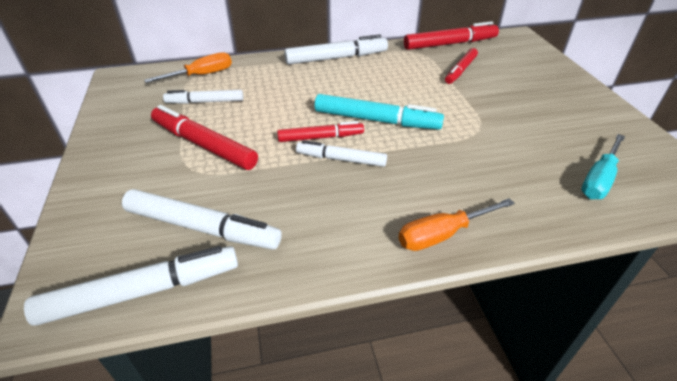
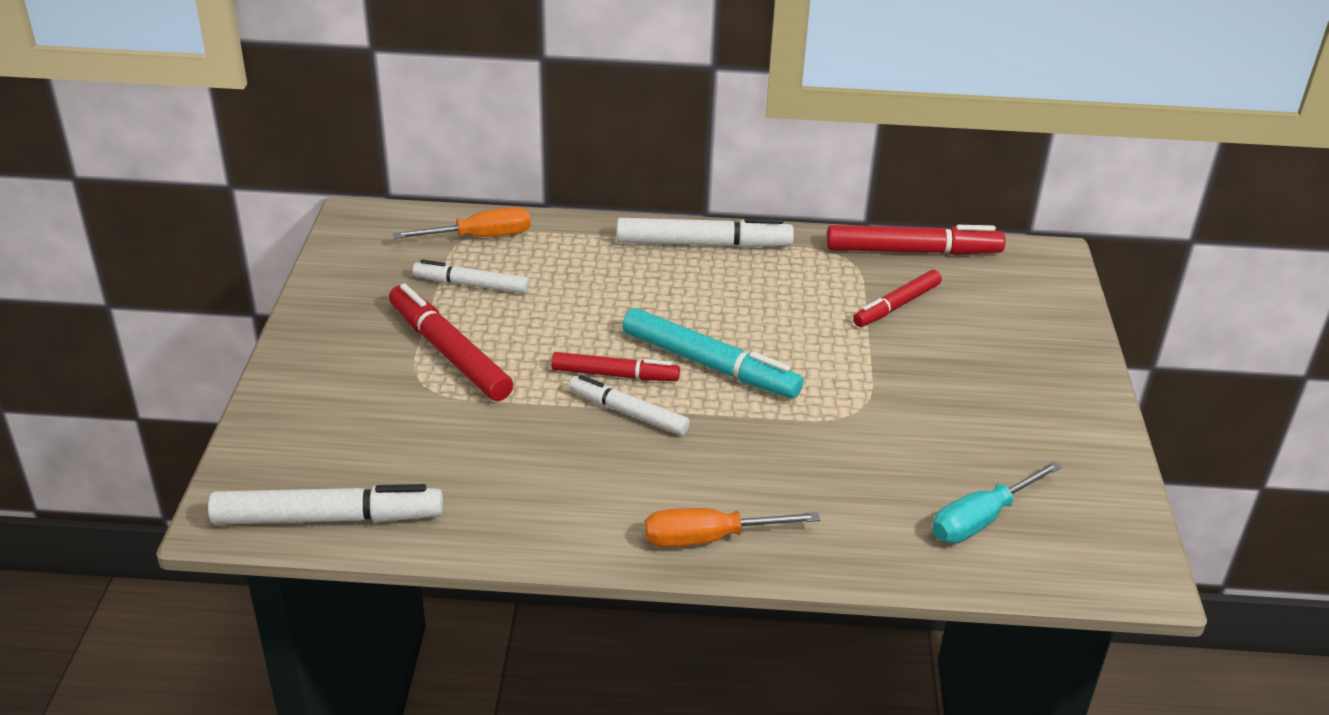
camera: 15 degrees right, 5 degrees down
(202, 227) = (414, 462): white marker -> none

